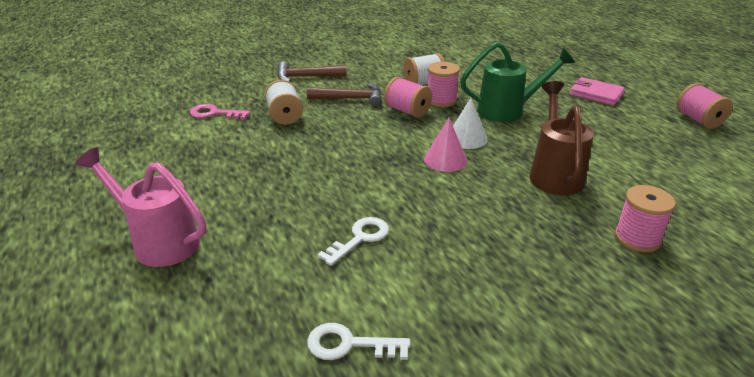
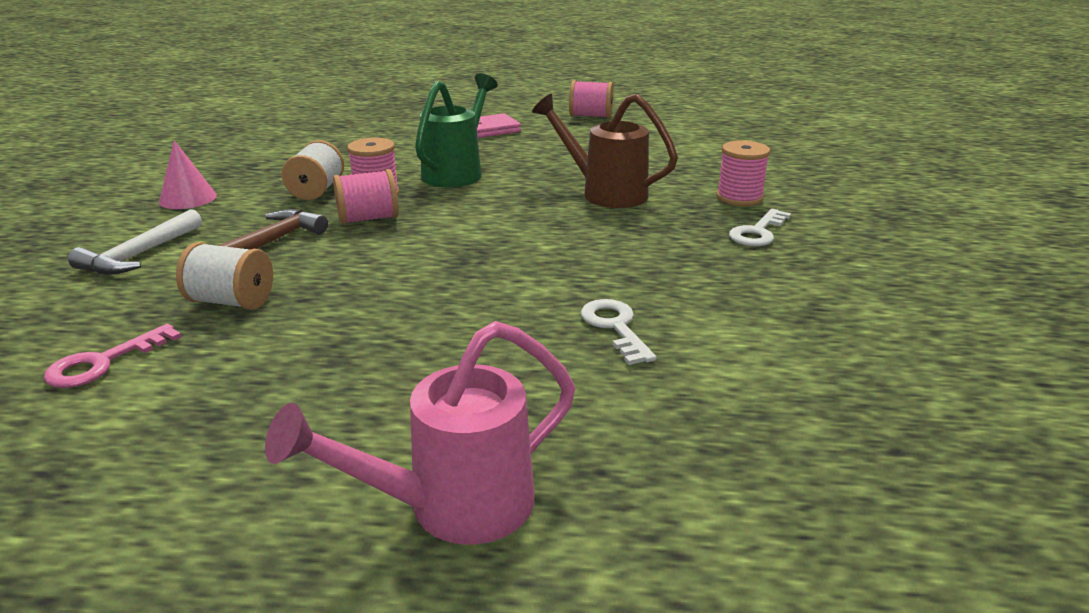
camera: 60 degrees left, 5 degrees down
(306, 77) = (139, 255): brown hammer -> white hammer
(349, 344) = (808, 387): white key -> white key (758, 232)
(445, 160) = (511, 232): pink cone -> pink cone (188, 198)
(466, 138) = (482, 208): white cone -> none

